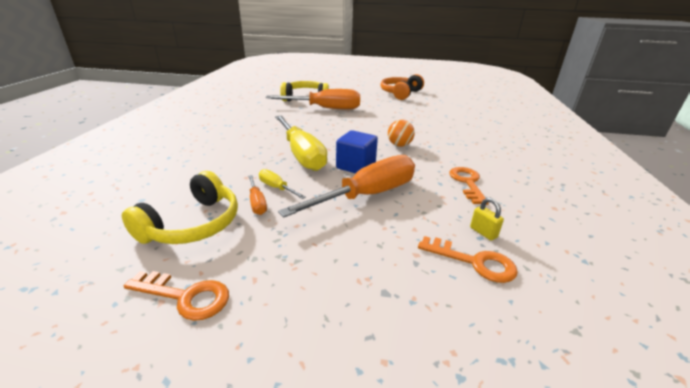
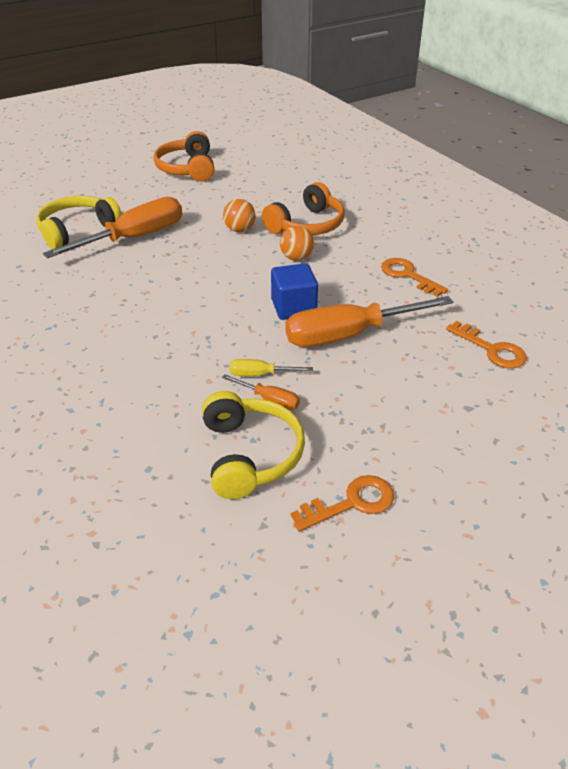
camera: 40 degrees left, 10 degrees up
(301, 154) = (218, 322): yellow screwdriver -> none
(367, 195) = (349, 335): orange screwdriver -> orange screwdriver turned 120 degrees counterclockwise
(386, 123) = (240, 230): none -> orange ball
(432, 134) = (307, 225): none -> orange headphones
(474, 262) = (491, 349): orange key -> orange key turned 60 degrees clockwise
(483, 232) = (471, 320): yellow padlock -> none

